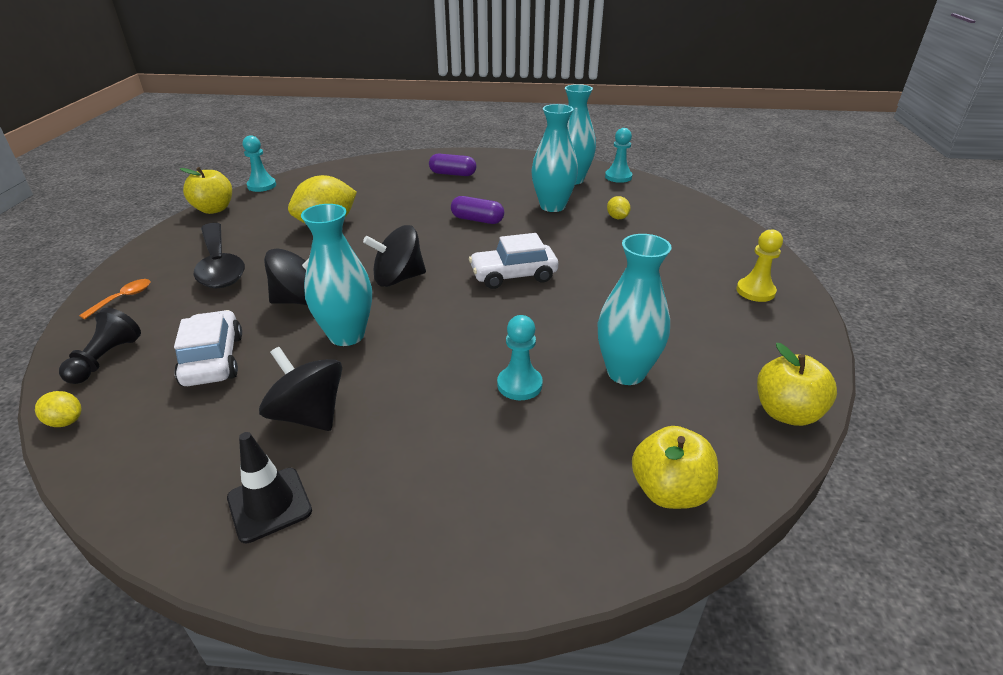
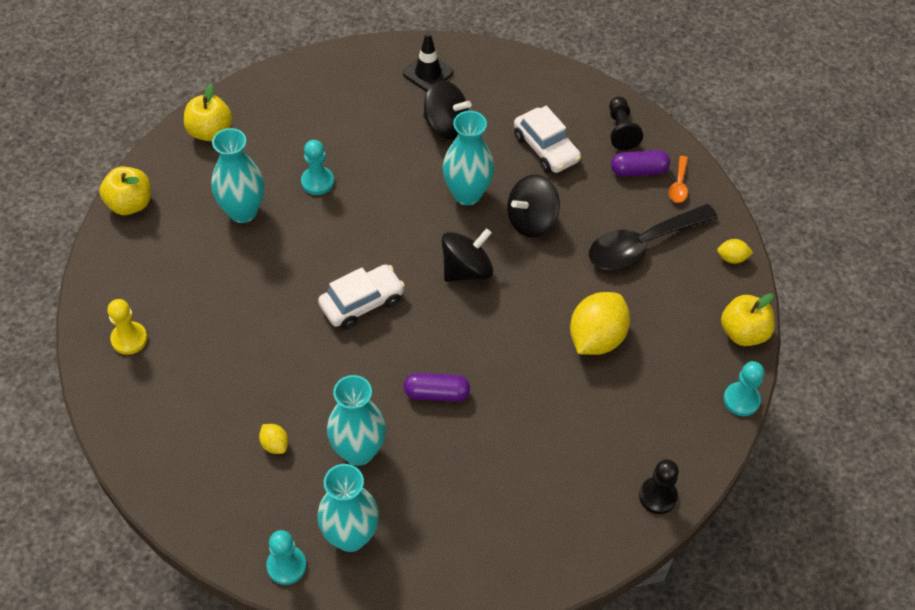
camera: 160 degrees right, 20 degrees up
(66, 421) = (590, 85): yellow lemon -> yellow lemon (732, 258)
(219, 265) = (642, 244): black spoon -> black spoon turned 75 degrees counterclockwise
(363, 165) = (658, 496): none -> black pawn
(453, 174) = (520, 506): purple capsule -> purple capsule (638, 170)

